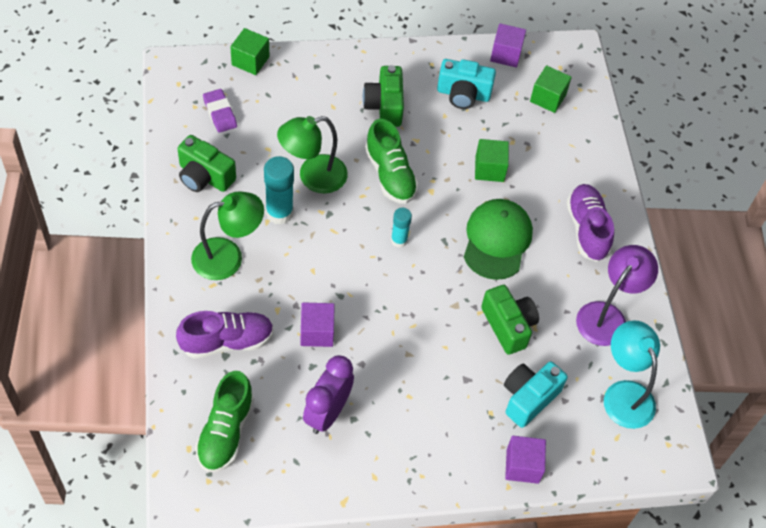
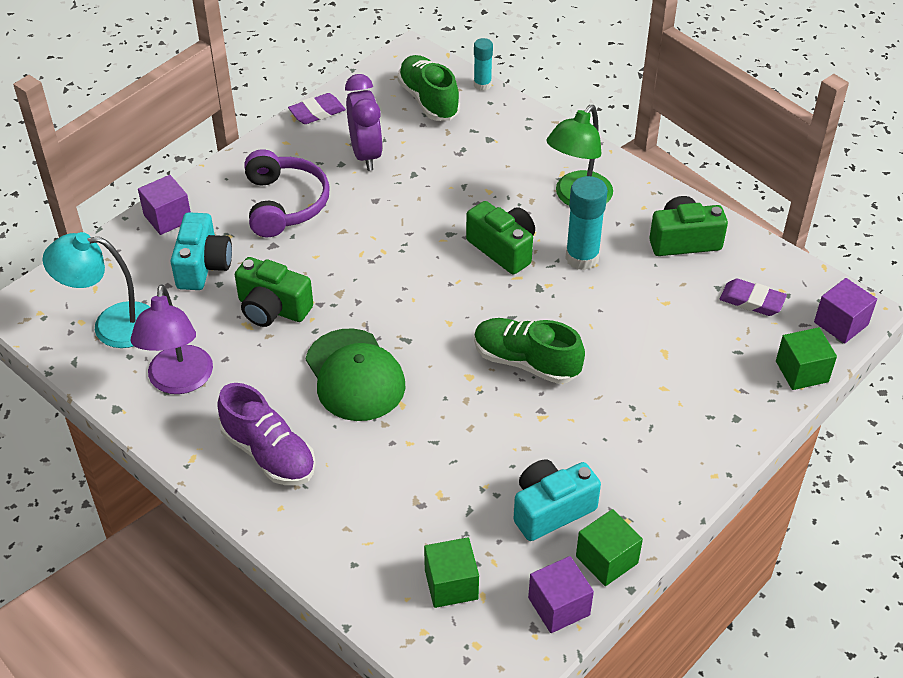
camera: 145 degrees right, 10 degrees down
(227, 341) = (499, 147): purple shoe -> none
(313, 177) = (593, 307): green lamp -> none
(317, 332) = (437, 197): purple cube -> purple cube (841, 323)
(322, 491) = (317, 112): none -> purple eraser
(384, 106) = (615, 428): green camera -> green camera (503, 249)
(399, 240) = (449, 310): turquoise glue stick -> turquoise glue stick (482, 85)
(427, 411) = (284, 204): none -> purple headphones
(489, 169) = (433, 443): green cube -> green cube (606, 559)
(624, 394) = (112, 325): turquoise lamp -> turquoise lamp turned 150 degrees clockwise

